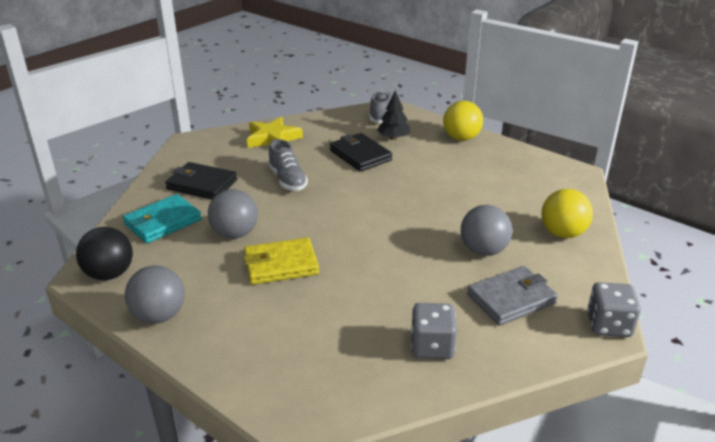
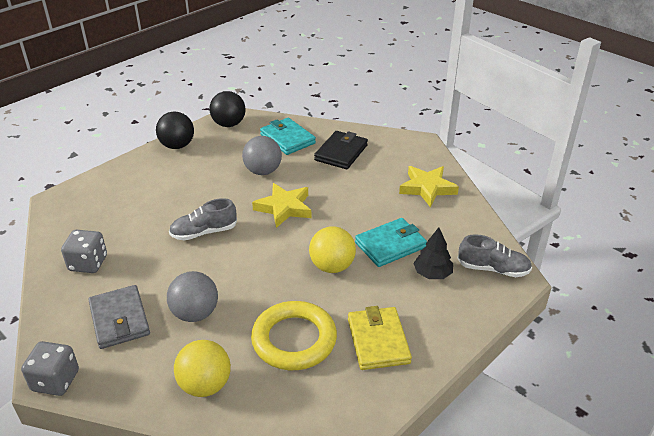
camera: 95 degrees right, 5 degrees up
(159, 316) = (177, 146): grey ball -> black ball
(281, 265) = (215, 193): yellow wallet -> yellow wallet (378, 341)
(287, 180) = (343, 197): grey shoe -> grey shoe (204, 232)
(308, 213) = (284, 208): none -> yellow star
(360, 155) = (390, 245): black wallet -> turquoise wallet
(461, 138) = (434, 335): yellow ball -> yellow ball (332, 266)
(492, 195) = (294, 340): none -> yellow ring

